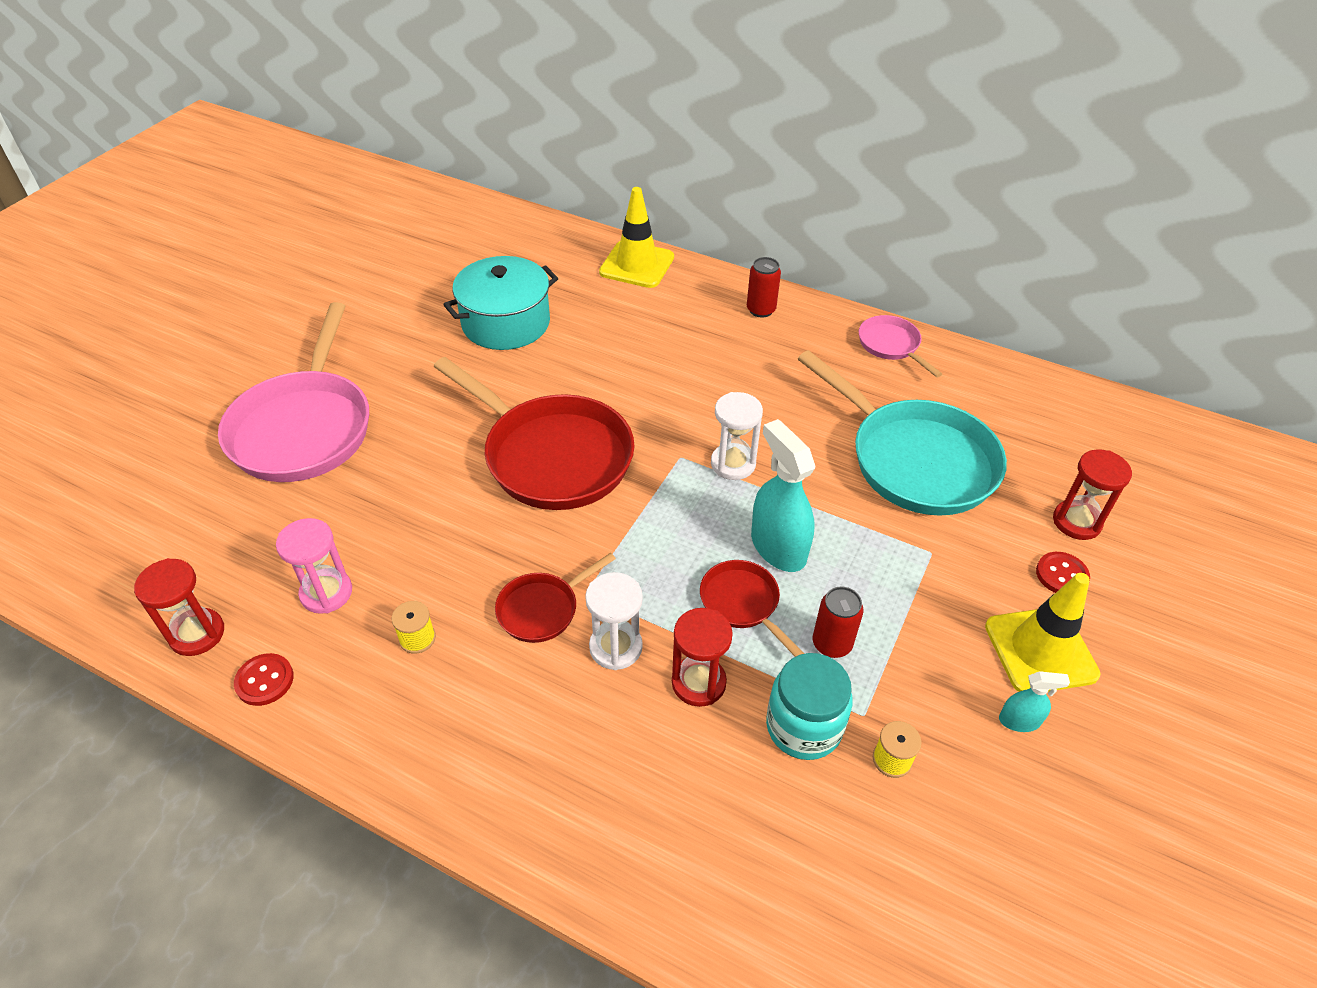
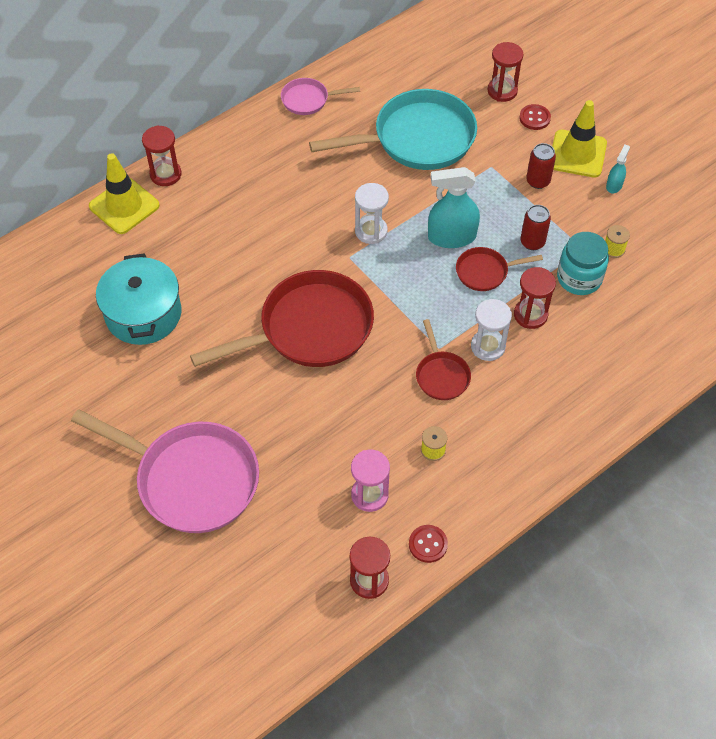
camera: 65 degrees left, 10 degrees up
(698, 278) = (165, 174): none -> red hourglass
(761, 310) = (227, 153): red can -> red can (538, 181)

